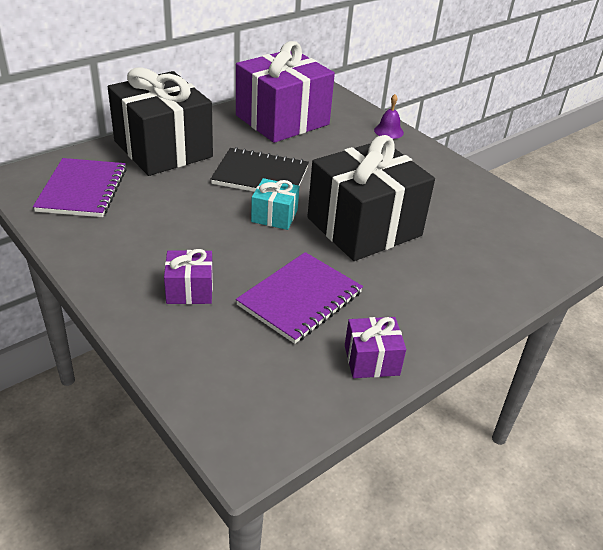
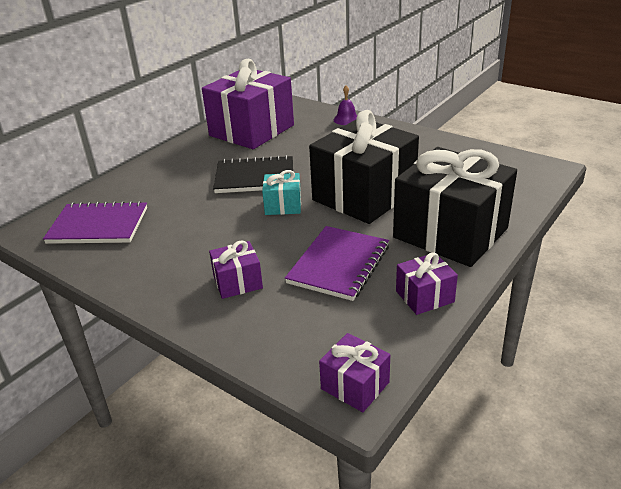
camera: 10 degrees left, 5 degrees down
(83, 190) = (98, 225): purple notebook -> purple notebook turned 75 degrees counterclockwise
(163, 149) = (157, 176): black gift -> black gift (450, 233)
(253, 436) = (355, 385): none -> purple gift

